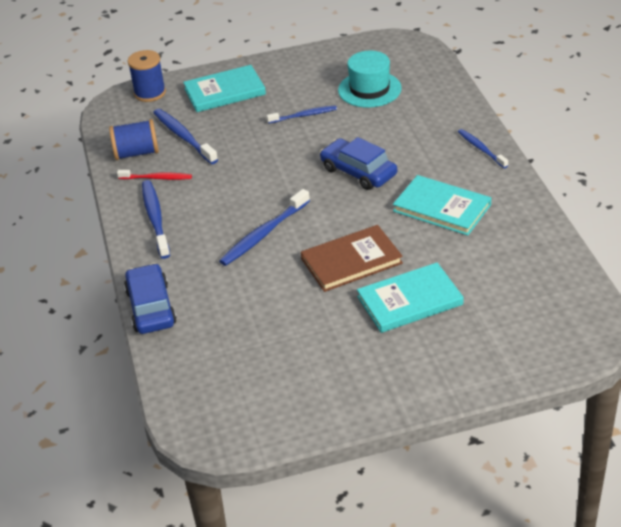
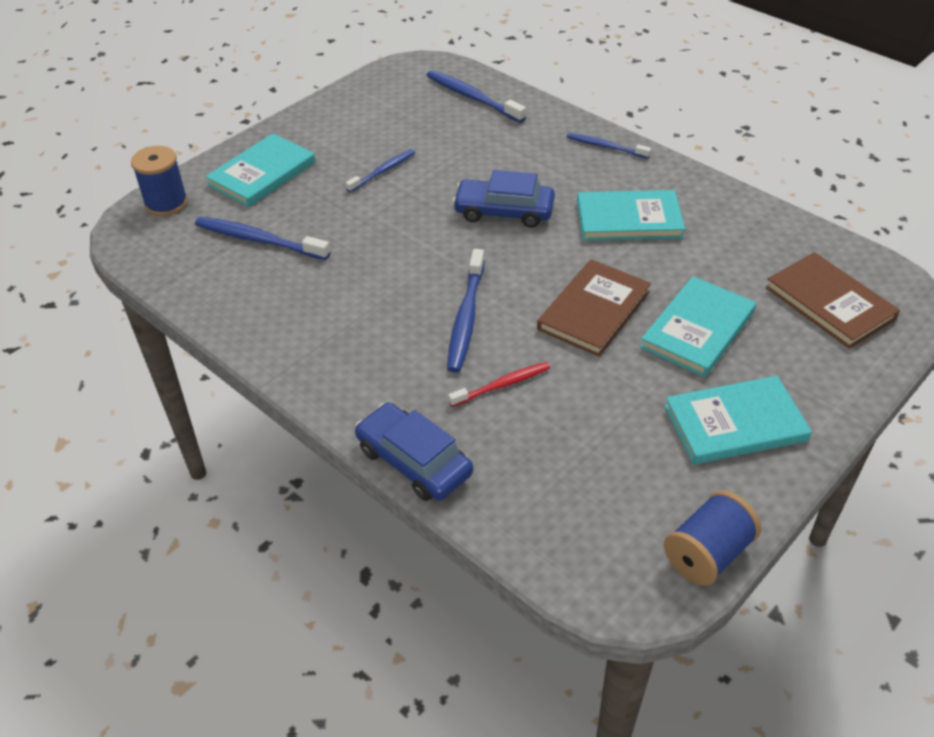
camera: 35 degrees left, 5 degrees up
(136, 153) = (215, 279): blue spool -> blue spool (707, 554)
(155, 218) = (315, 349): blue toothbrush -> blue toothbrush (472, 97)
(157, 178) = (270, 300): red toothbrush -> red toothbrush (502, 385)
(369, 89) = (429, 122): turquoise hat -> none
(369, 369) = (735, 423): none -> turquoise book
(527, 320) = (829, 303): none -> brown book

